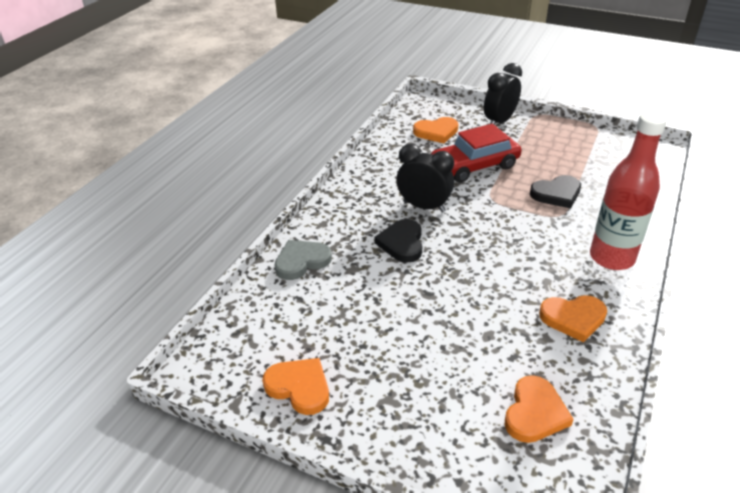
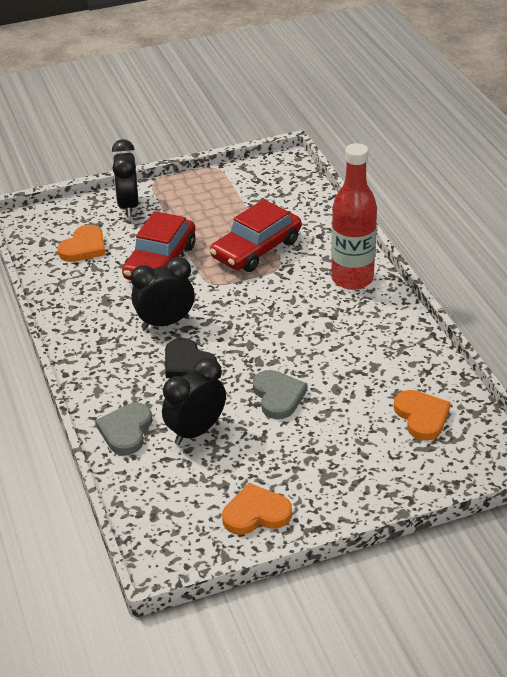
camera: 45 degrees left, 0 degrees up
(343, 293) = (196, 431): none -> black clock
(434, 309) = (278, 396): none -> grey heart
(556, 194) = (256, 249): black heart -> red car
(573, 318) = (376, 340): orange heart -> none

